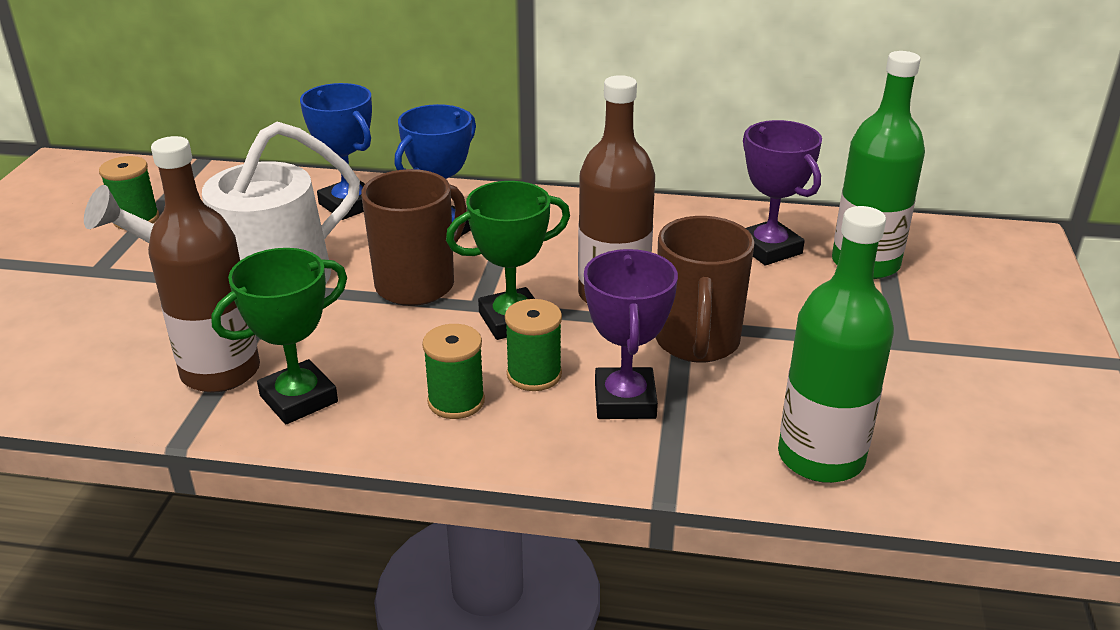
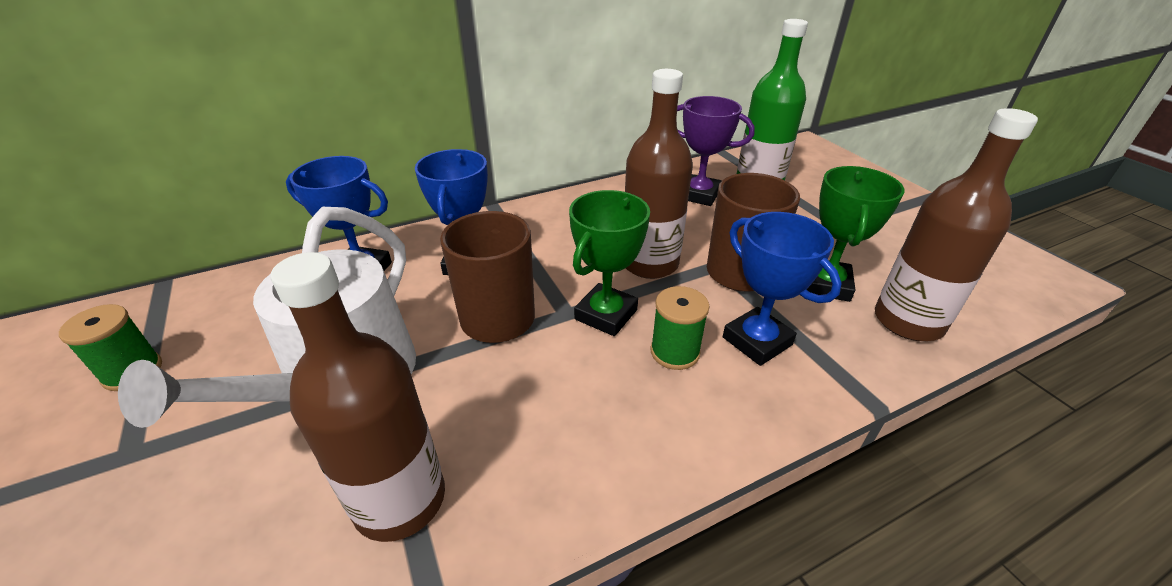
camera: 35 degrees left, 5 degrees up
(299, 399) = (513, 485): green trophy -> green trophy (826, 284)
(456, 401) = (648, 407): green spool -> none
(624, 400) = (757, 341): purple trophy -> blue trophy
(820, 457) = (908, 321): green bottle -> brown bottle

